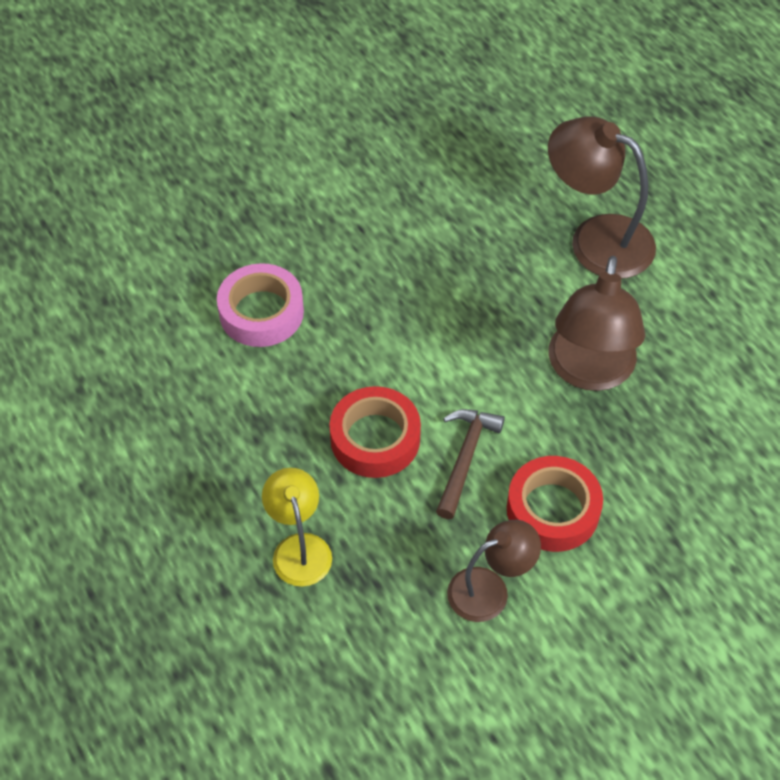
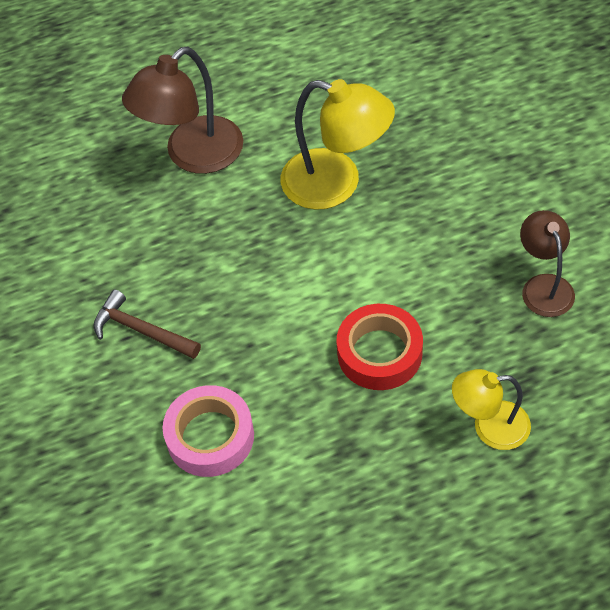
camera: 75 degrees left, 0 degrees up
(465, 458) = (411, 285): brown hammer -> brown hammer (141, 330)
(552, 510) = (472, 231): red tape -> none
(589, 371) = (336, 184): brown lamp -> yellow lamp

